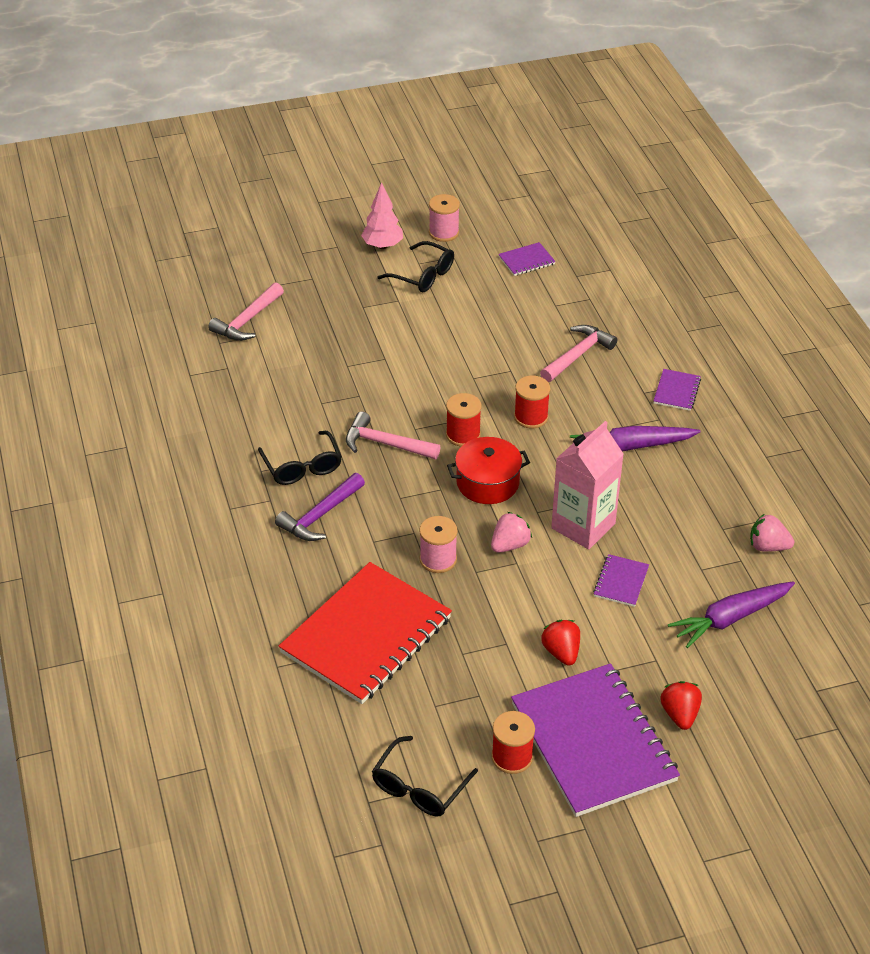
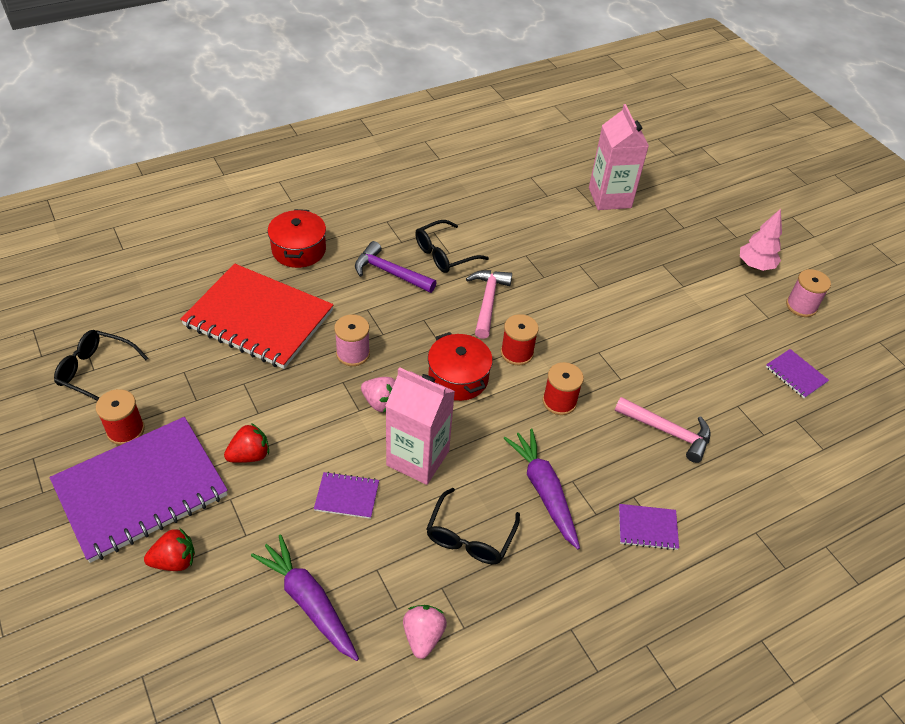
camera: 75 degrees right, 5 degrees up
(247, 320) = (609, 198): pink hammer -> pink carton
(258, 592) = (299, 250): none -> red pot
(422, 275) = (728, 298): black glasses -> black glasses (470, 536)

